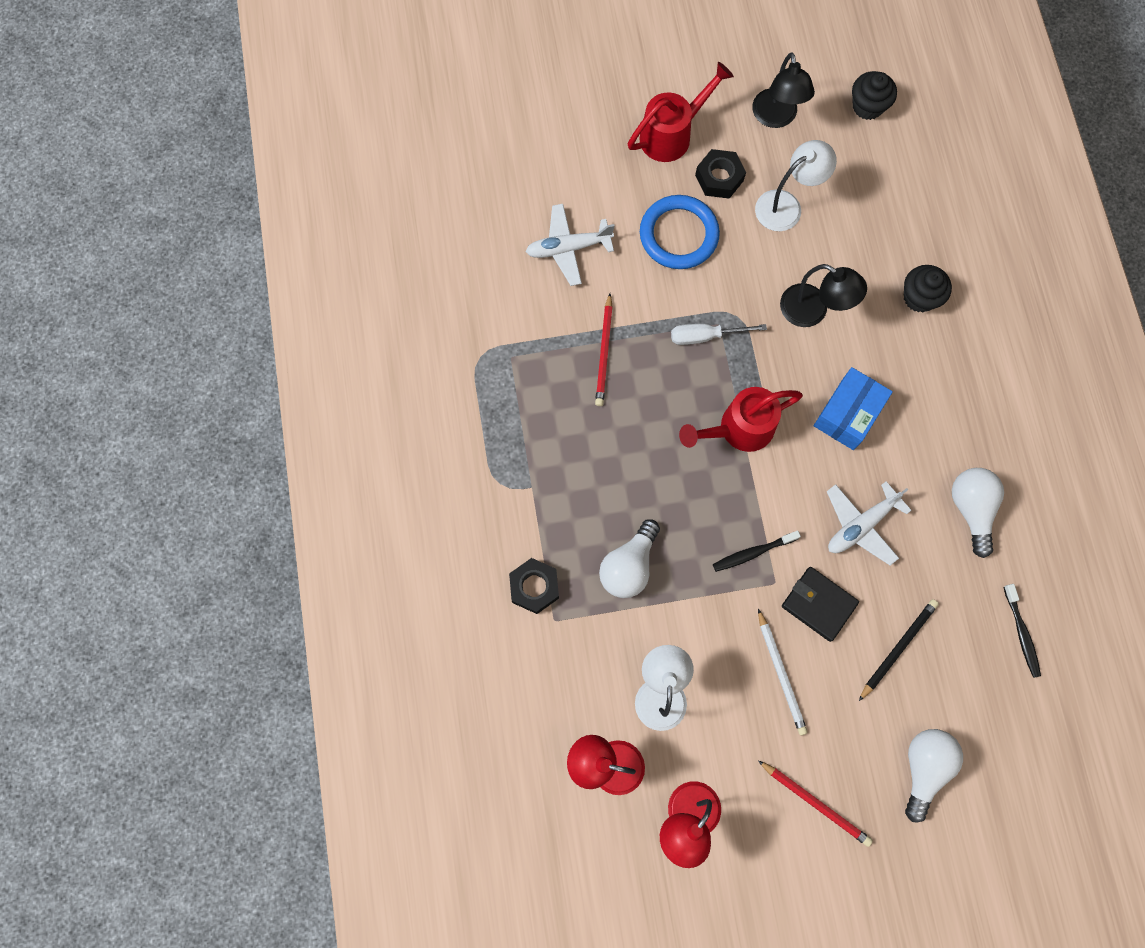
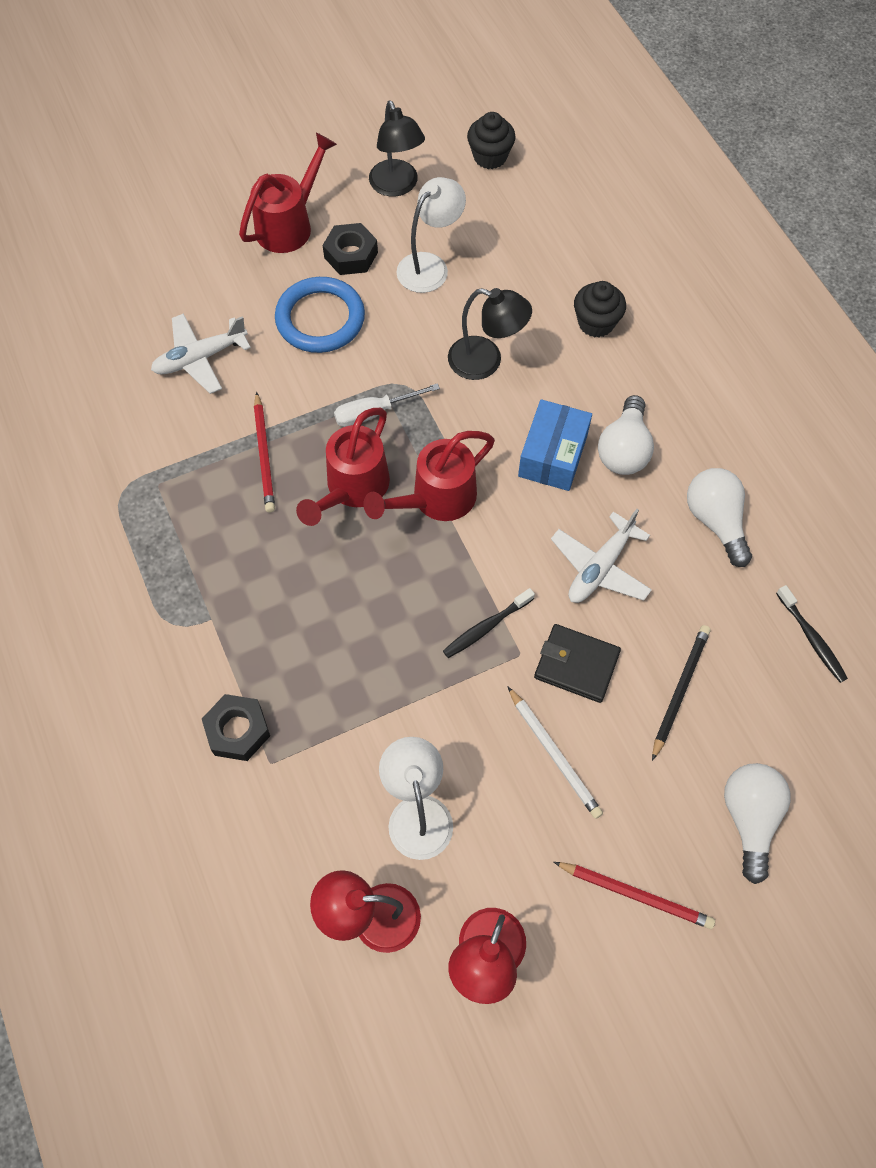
camera: 15 degrees left, 10 degrees down
(629, 566) = (345, 678): white light bulb -> white light bulb (624, 449)
(671, 401) = (353, 488): none -> red watering can

